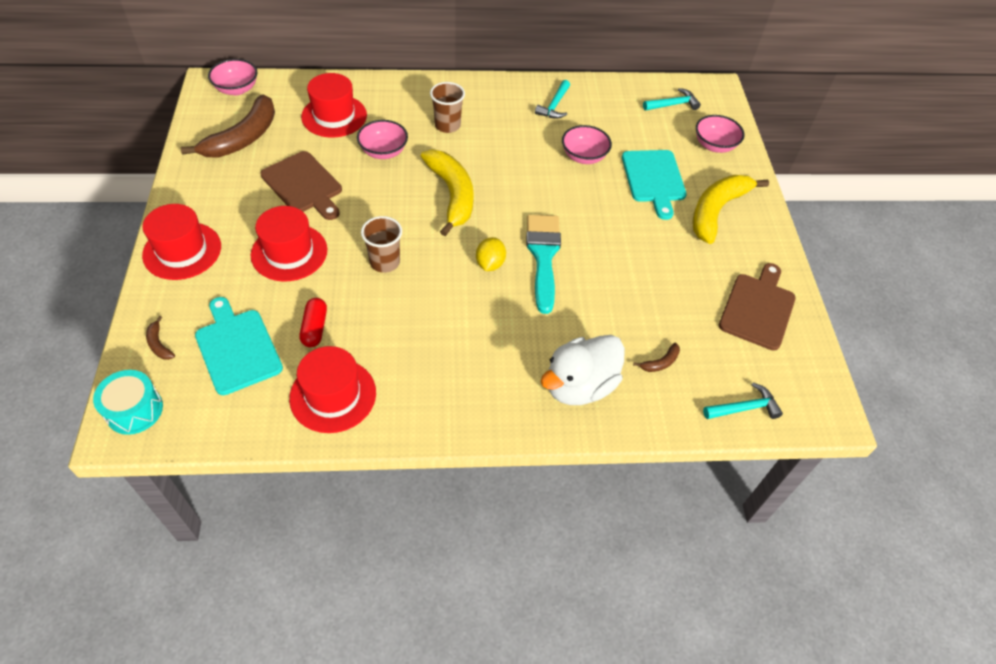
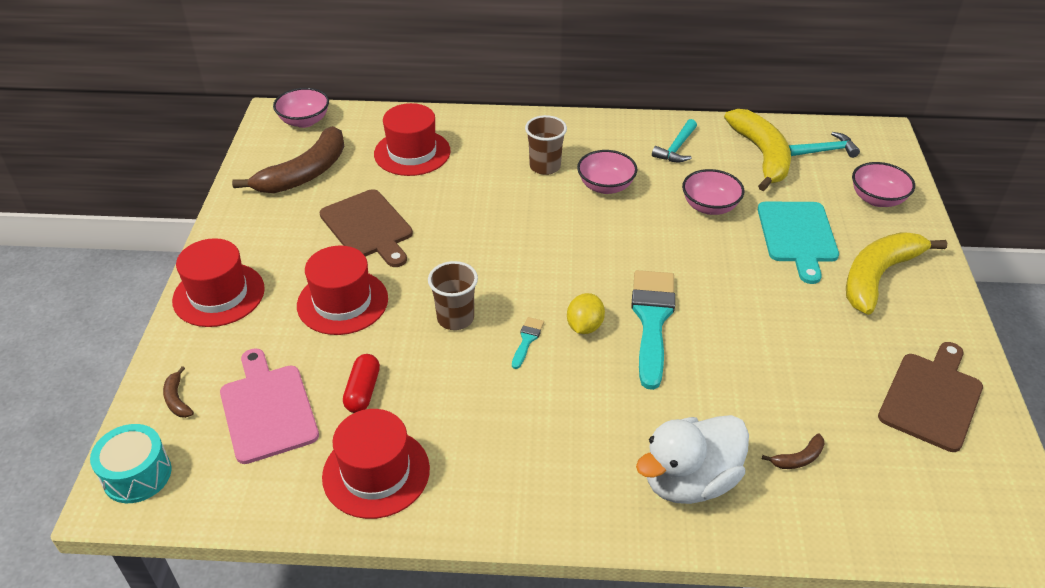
camera: 10 degrees right, 10 degrees down
(237, 348) = (267, 409): turquoise cutting board -> pink cutting board
(383, 152) = (466, 193): pink bowl -> pink bowl (605, 186)
(445, 278) = (527, 340): none -> turquoise brush
(452, 195) = (543, 245): yellow banana -> yellow banana (761, 155)
(744, 408) = (911, 524): turquoise hammer -> none

